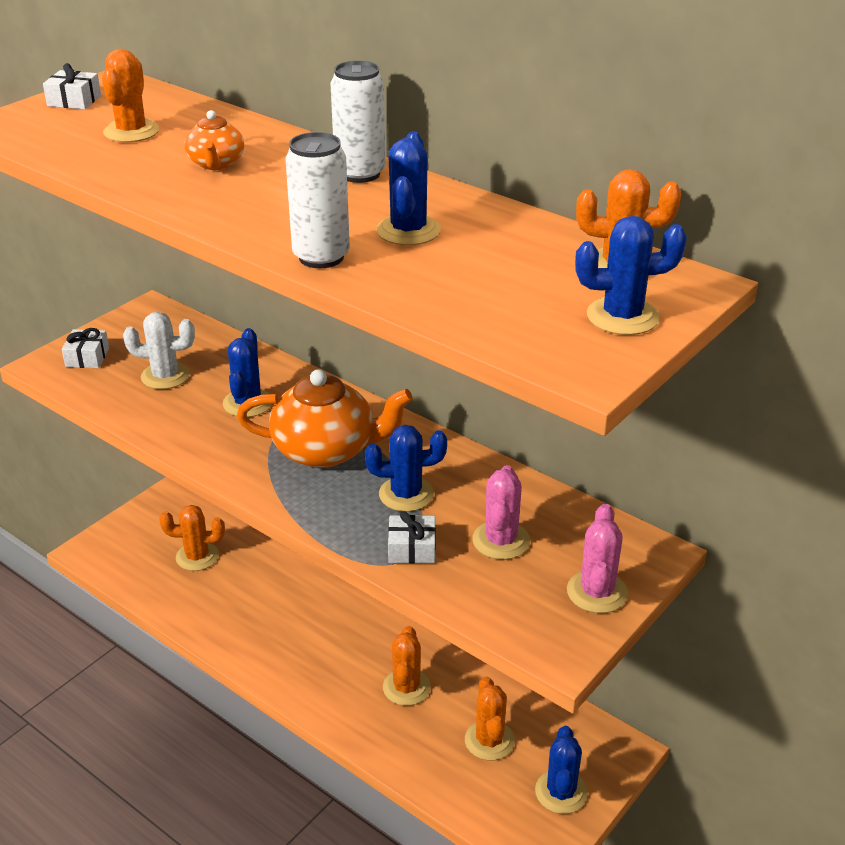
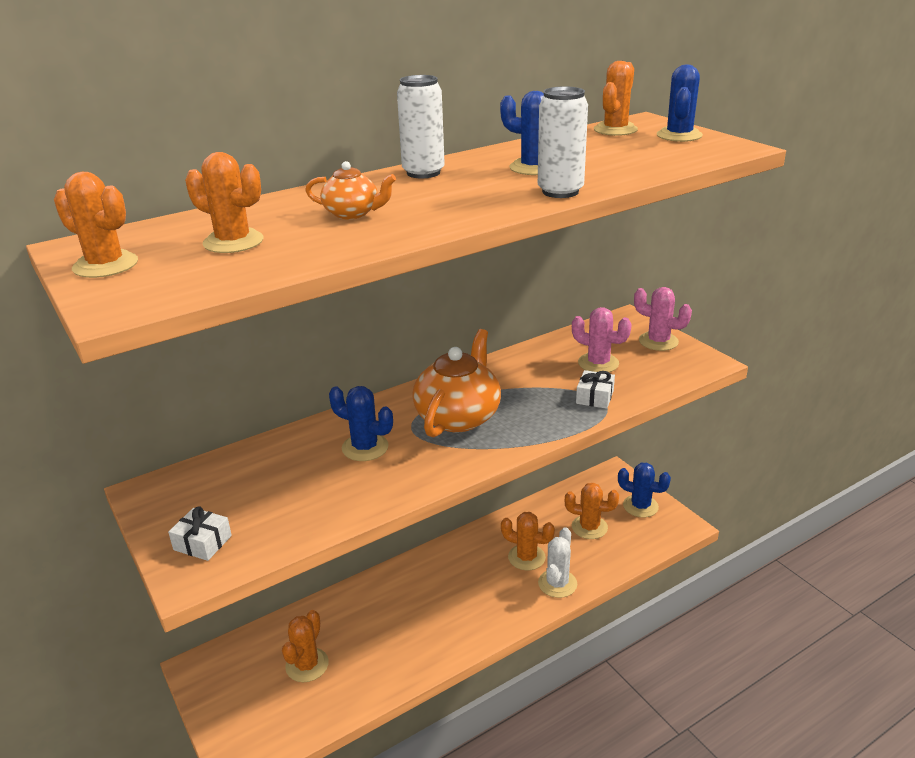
camera: 70 degrees left, 5 degrees down
(74, 101) = (105, 265): white gift -> orange cactus
(165, 376) = (283, 491): white cactus -> white cactus (557, 583)
(406, 494) = (532, 390): blue cactus -> none

